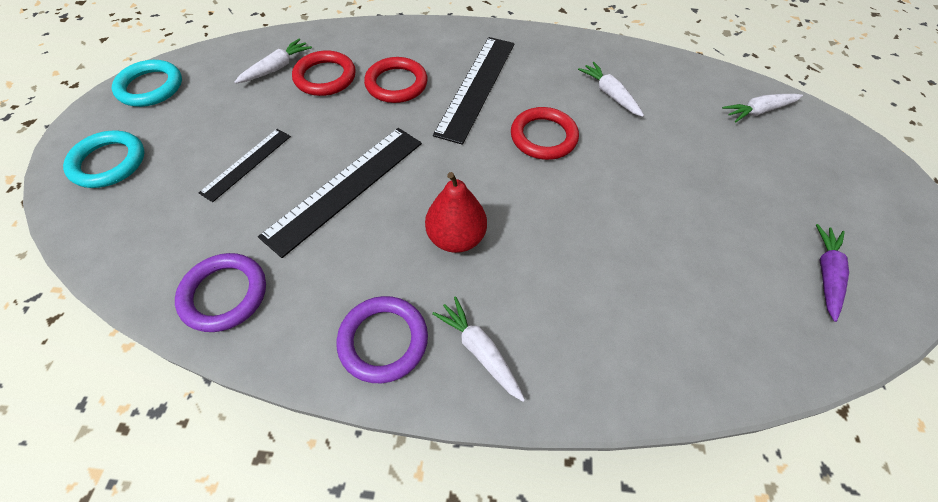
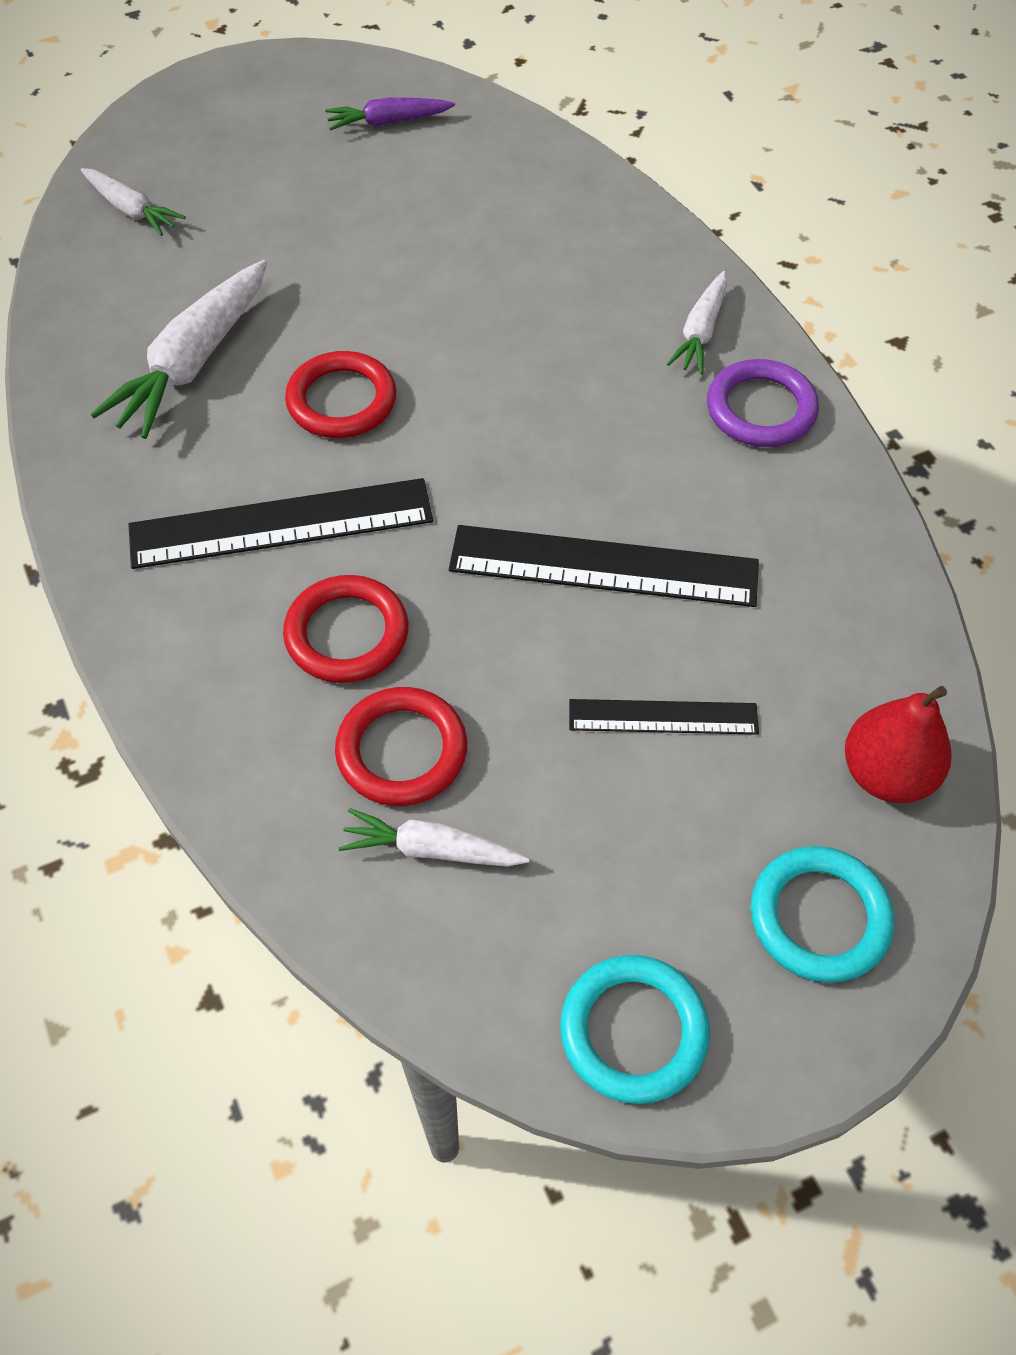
camera: 120 degrees left, 0 degrees up
(224, 294) = (848, 583): purple ring -> none
(456, 237) = (584, 413): red pear -> red pear (886, 774)
(609, 94) = (193, 363): white carrot -> white carrot, size x1.73

